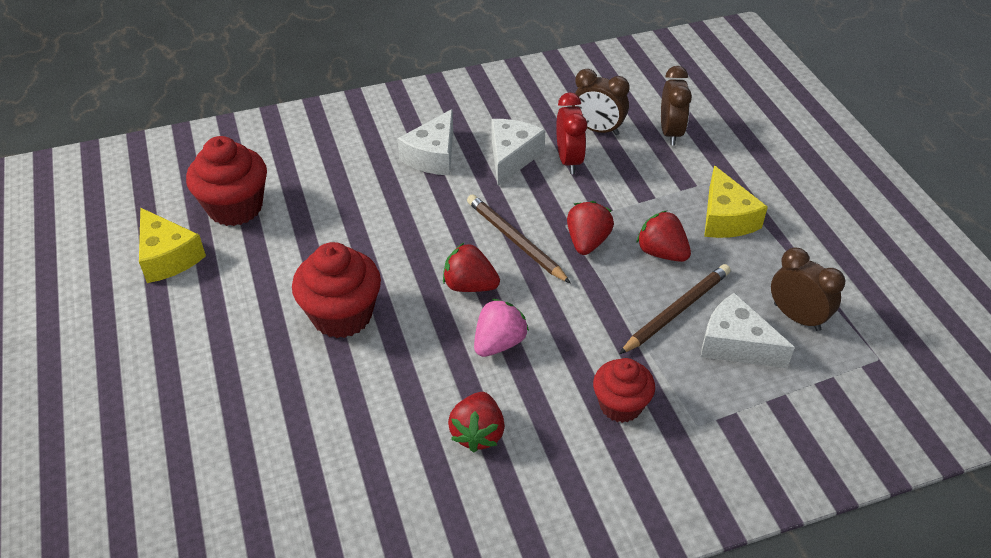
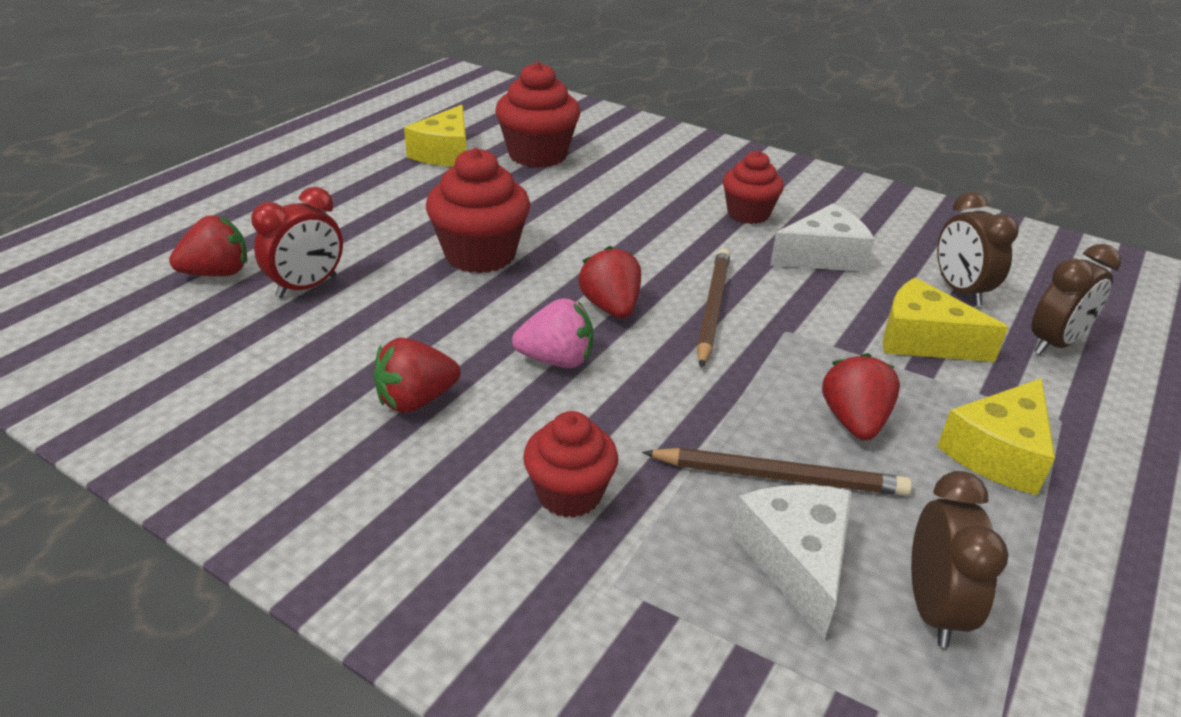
camera: 50 degrees right, 10 degrees down
(433, 156) = (748, 214): white cheese -> red cupcake
(569, 160) = (881, 292): red clock -> red clock (307, 287)
(587, 242) = (784, 357): red strawberry -> red strawberry (217, 273)
(624, 177) = (923, 340): none -> yellow cheese

